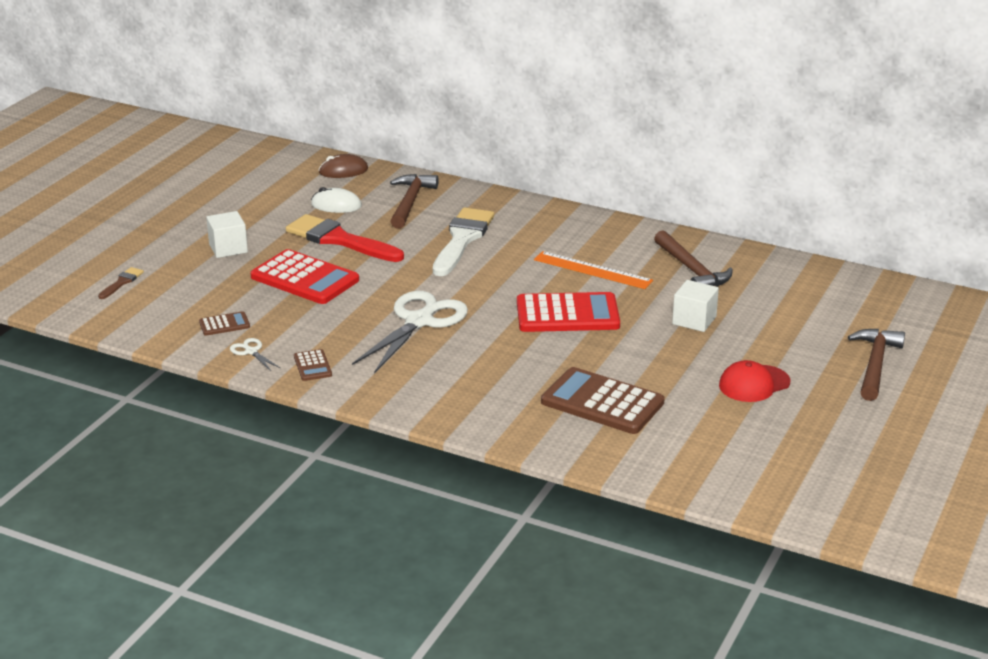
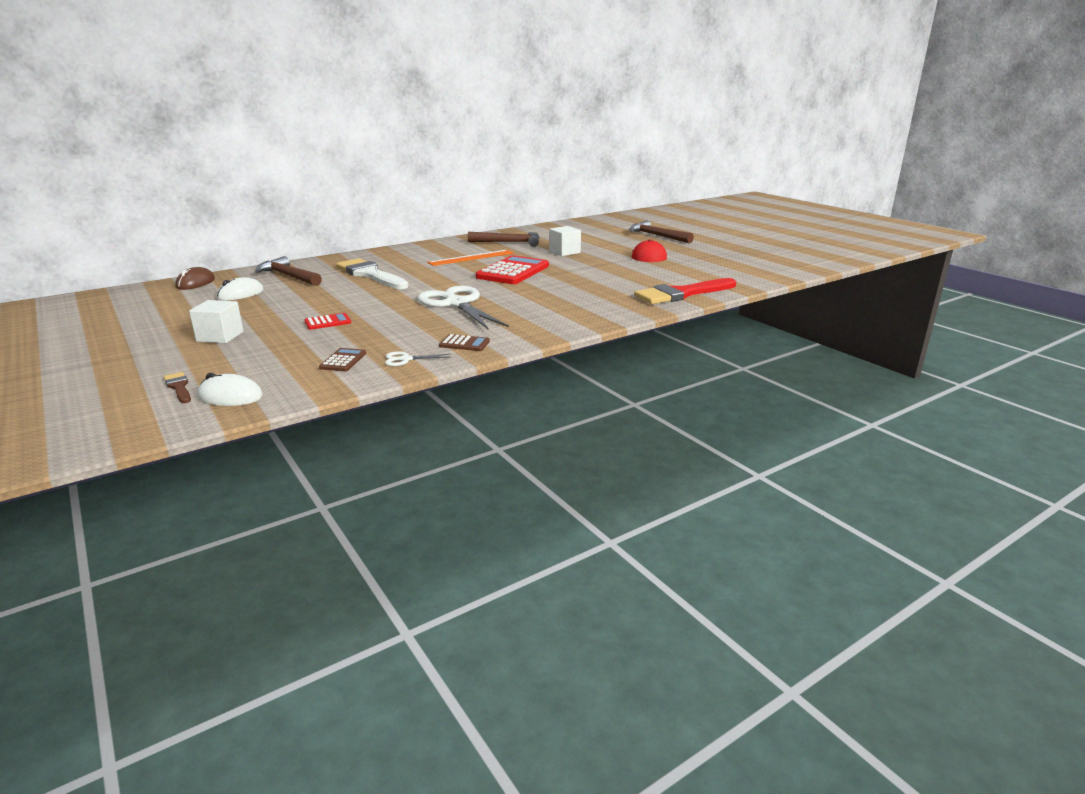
camera: 60 degrees left, 5 degrees down
(122, 310) = (230, 396): none -> white mouse
(304, 279) = (328, 322): red calculator -> red calculator, size x0.46
(339, 240) = (294, 302): red brush -> red brush (682, 294)
(602, 402) = (628, 284): brown calculator -> none

